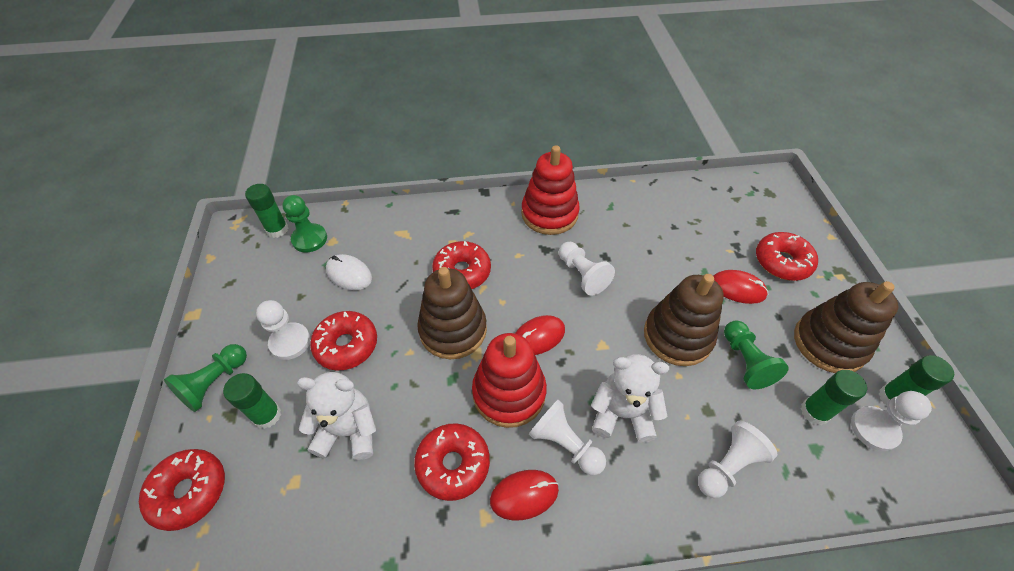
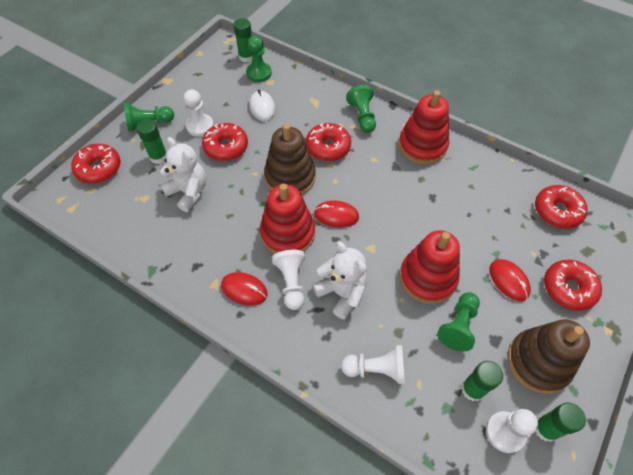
camera: 40 degrees right, 5 degrees up
(453, 464) = (223, 247): red donut -> red donut (557, 211)
(466, 220) = (362, 116): none -> green pawn
(582, 275) = (403, 198): white pawn -> none
(677, 336) = (427, 278): brown stacking toy -> red stacking toy

